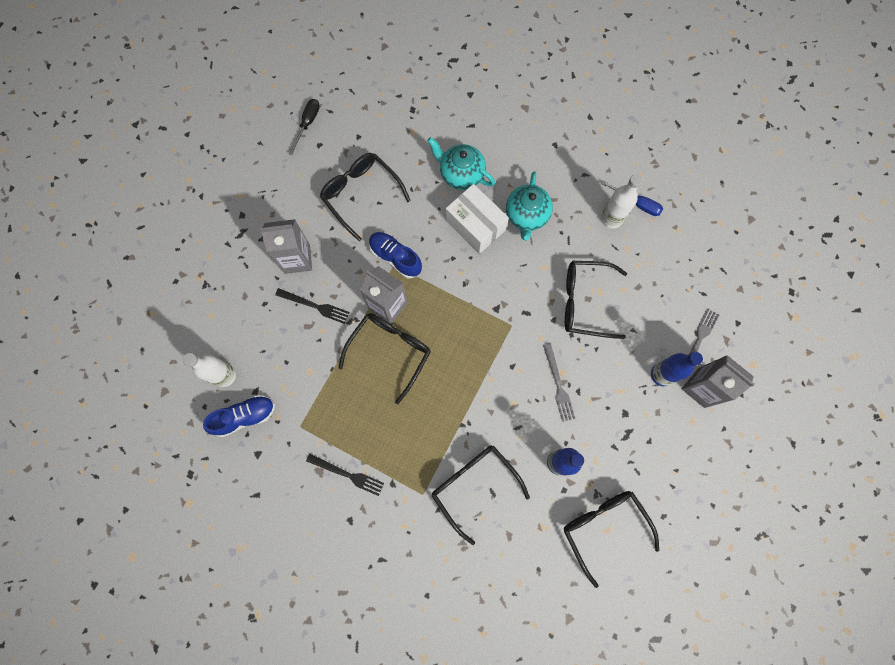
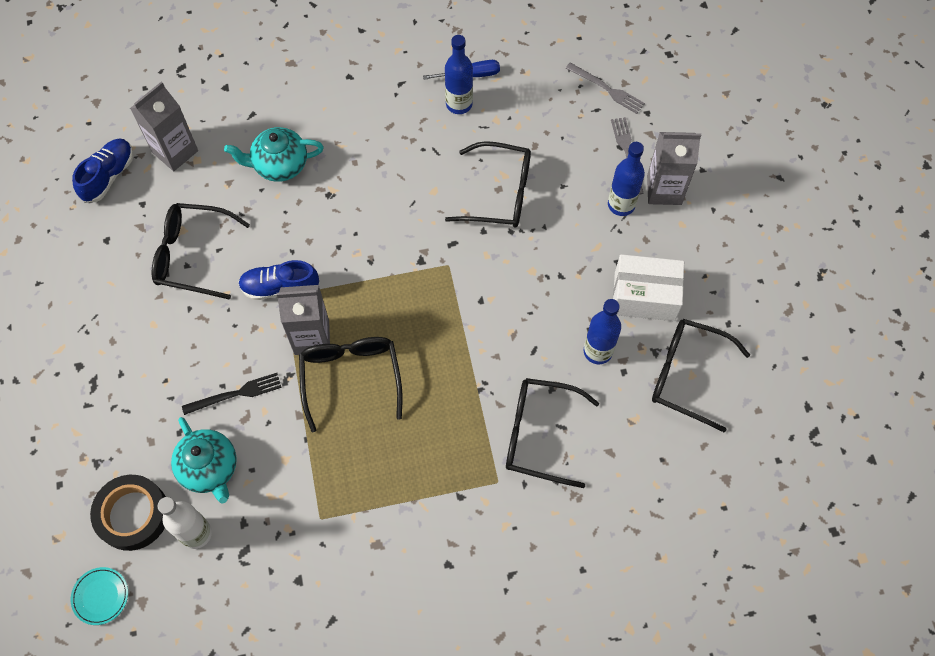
camera: 40 degrees left, 10 degrees down
(145, 369) = (100, 596): none -> turquoise plate
(200, 333) = (132, 514): none -> black tape
(244, 416) = (253, 556): blue shoe -> blue shoe (108, 176)
(297, 259) = (177, 364): grey carton -> grey carton (175, 151)
(308, 124) = (76, 228): black screwdriver -> none
(347, 474) = (408, 524): black fork -> none
(475, 225) = (335, 201): white box -> white box (644, 296)
(527, 216) = (377, 158): turquoise teapot -> turquoise teapot (210, 469)
(558, 385) = (538, 284): grey fork -> grey fork (607, 89)
(585, 302) = (499, 193): black glasses -> black glasses turned 135 degrees counterclockwise
(611, 218) = (459, 104): white bottle -> blue bottle

